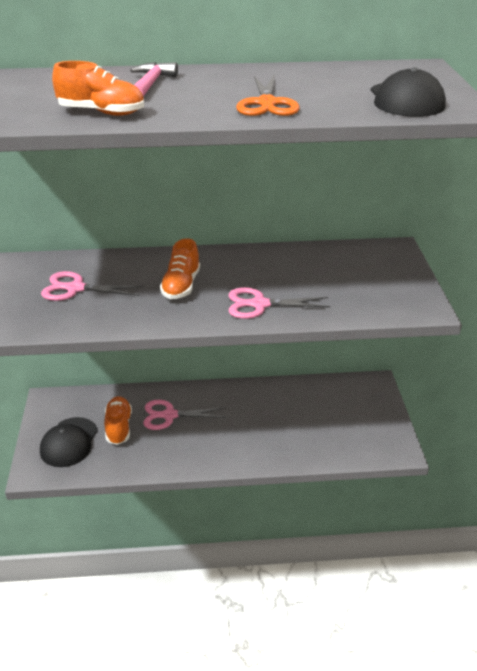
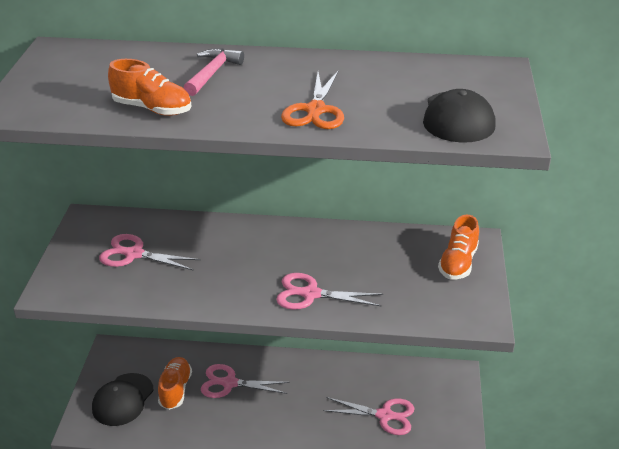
camera: 10 degrees right, 0 degrees up
(181, 286) = (238, 263): orange shoe -> orange shoe (458, 263)
(321, 425) = (384, 415): none -> pink scissors

